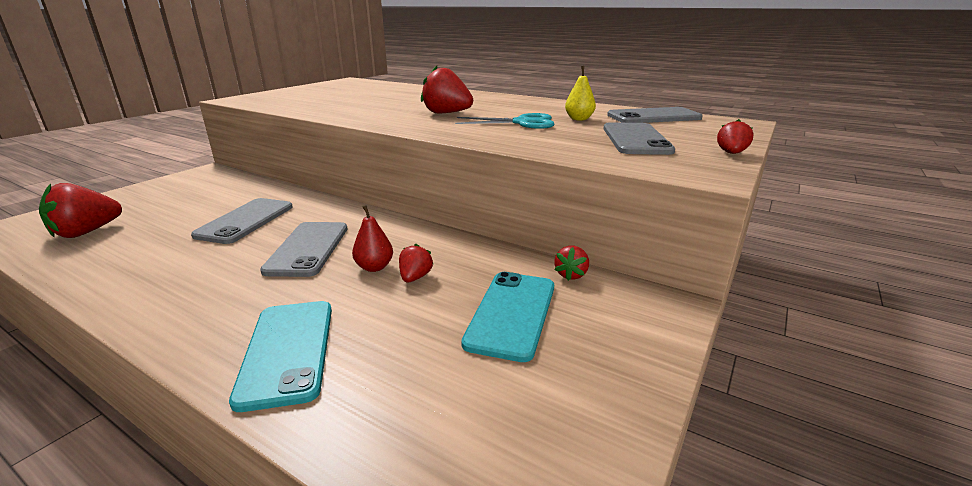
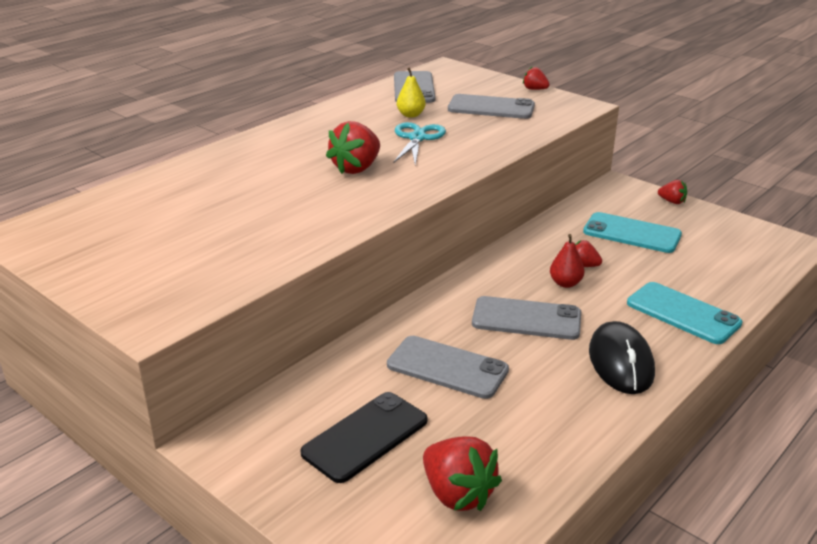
camera: 80 degrees left, 5 degrees up
(180, 202) = (365, 437): none -> black phone
(203, 300) = (620, 362): none -> black mouse
(287, 351) = (683, 313): turquoise phone -> turquoise phone turned 45 degrees clockwise
(571, 275) = (580, 207): red strawberry -> red strawberry (672, 202)

